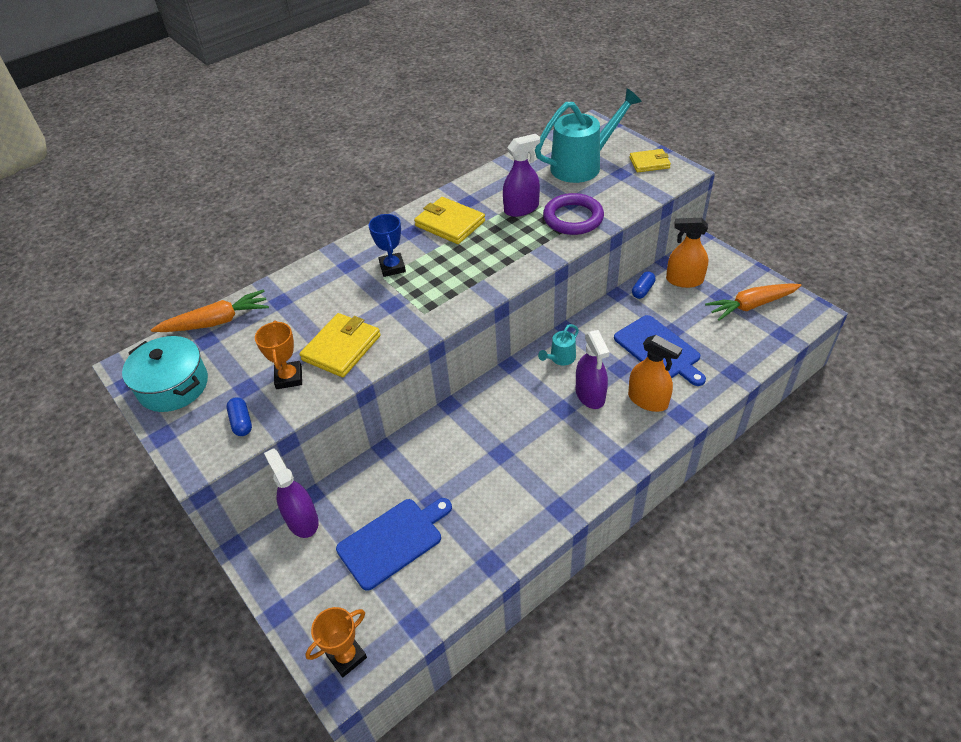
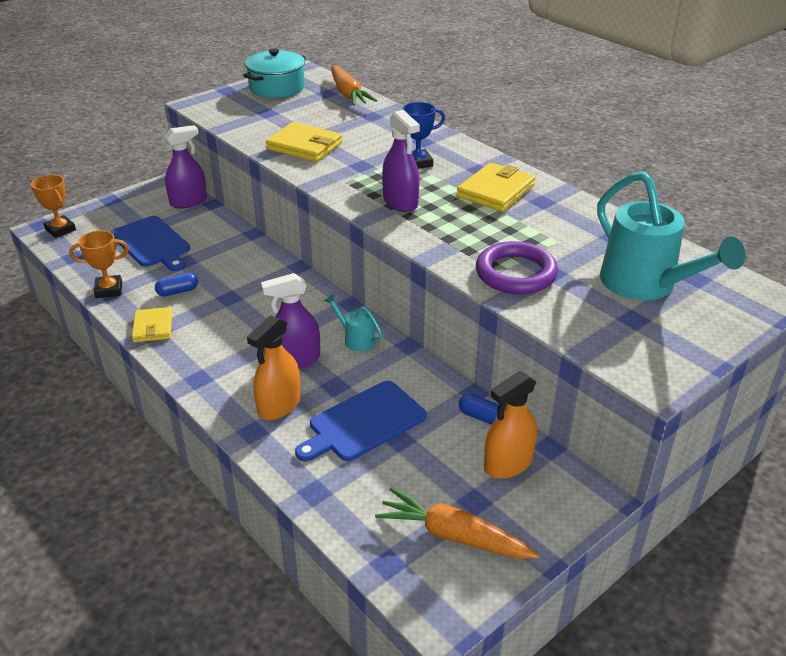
camera: 85 degrees right, 10 degrees down
(241, 422) = (229, 115): blue capsule -> blue capsule (177, 291)
(289, 378) = (273, 127): orange trophy -> orange trophy (109, 290)
(521, 208) = (532, 236): purple spray bottle -> purple spray bottle (400, 202)
(649, 163) = (671, 348): yellow wallet -> yellow wallet (153, 327)
(684, 280) = (508, 463): orange spray bottle -> orange spray bottle turned 135 degrees counterclockwise
(751, 305) = (453, 536): orange carrot -> orange carrot turned 45 degrees counterclockwise

